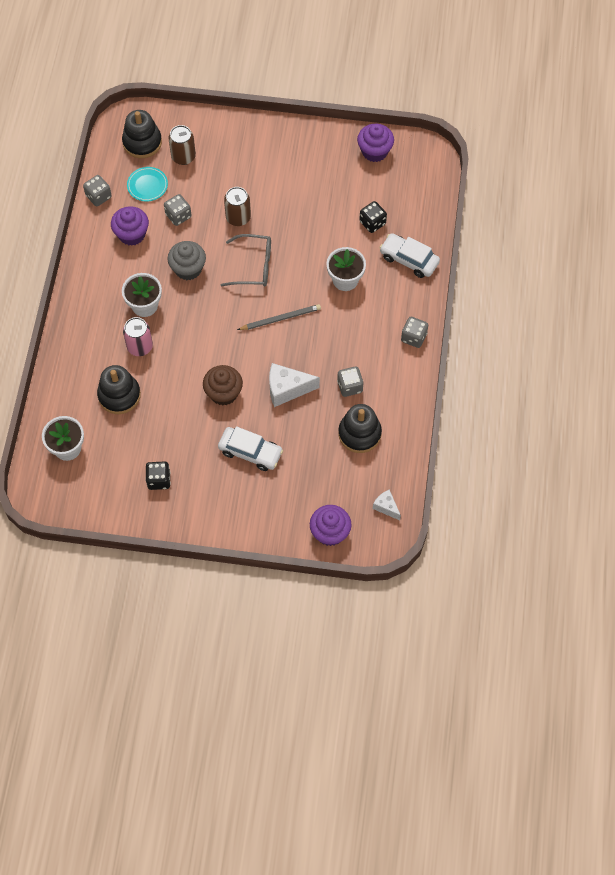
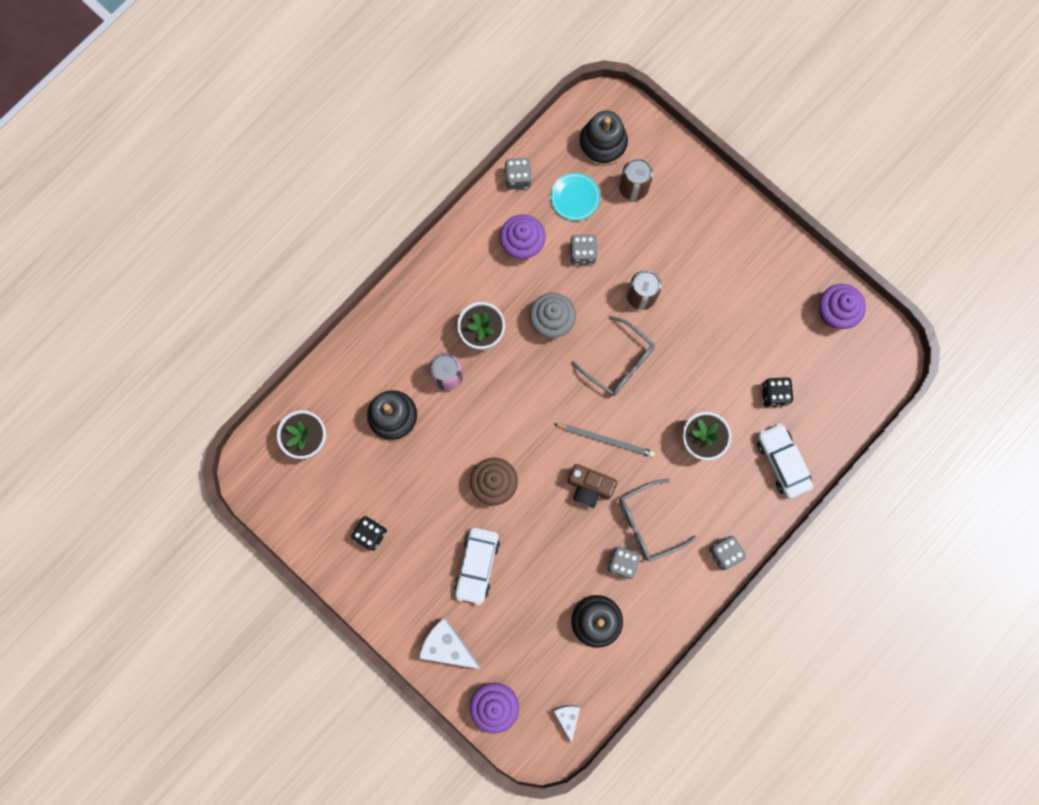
camera: 35 degrees right, 15 degrees up
(250, 452) = (477, 565): white car -> white car turned 45 degrees clockwise
(287, 389) = (558, 522): white cheese -> white cheese (447, 646)
(291, 354) = (589, 487): none -> brown camera
(348, 352) = (647, 523): none -> grey glasses

